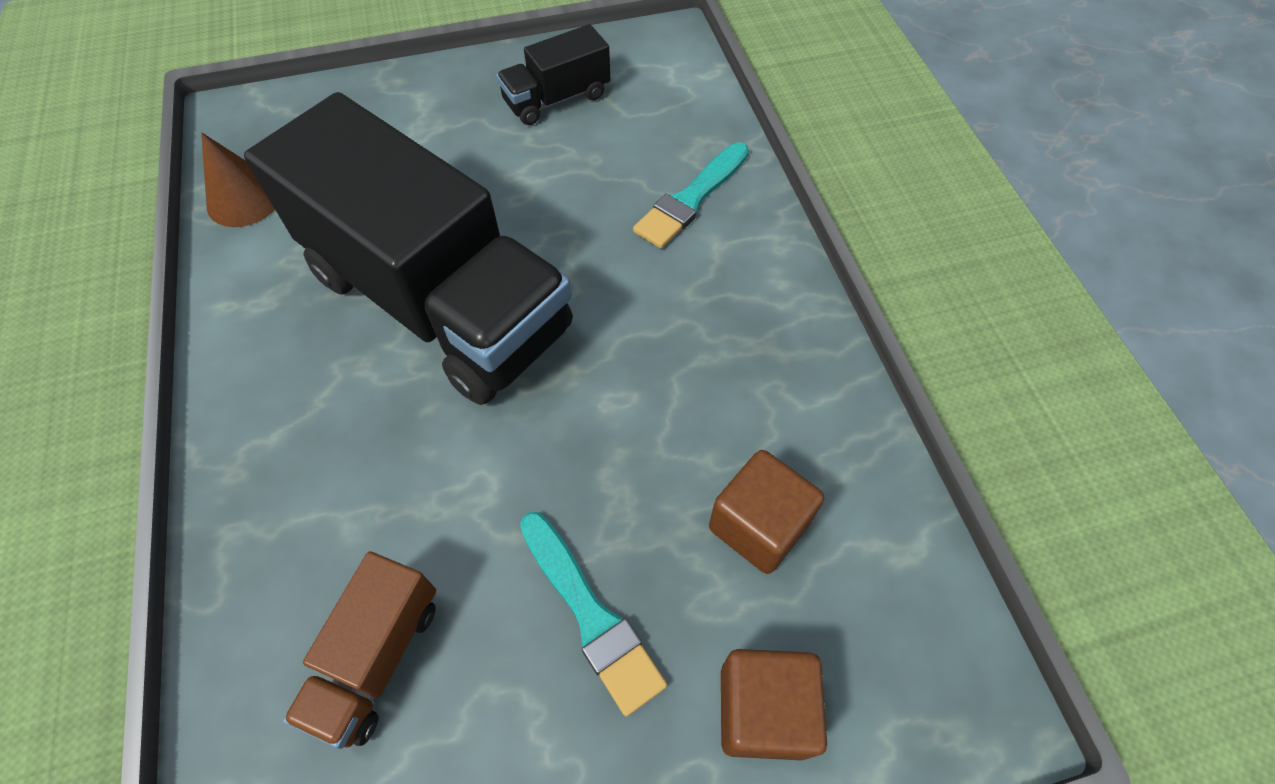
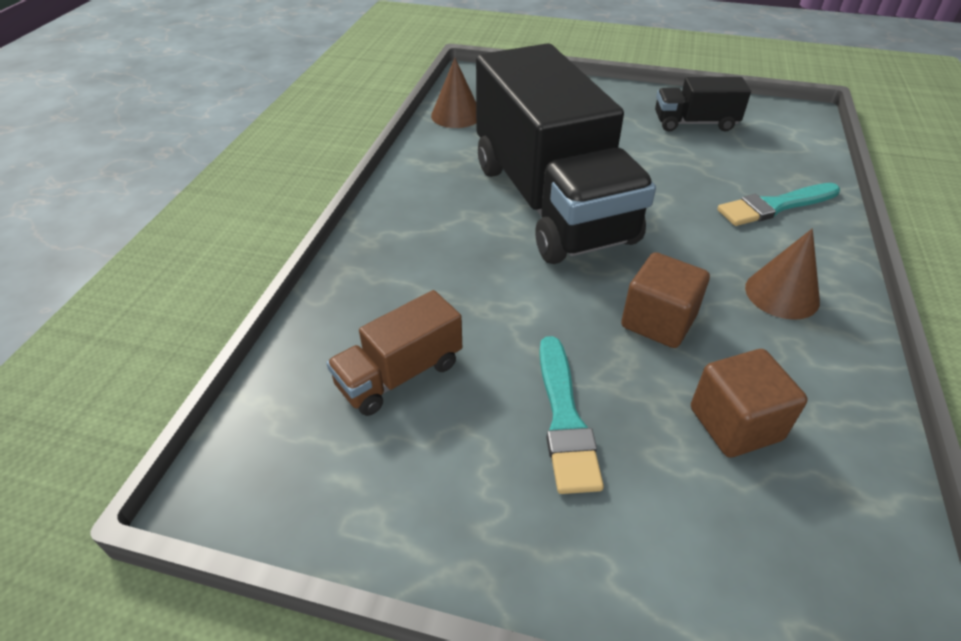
camera: 30 degrees right, 15 degrees down
(742, 326) = (782, 294): none -> brown cone
(763, 710) = (678, 549): brown cube -> brown cube (658, 321)

